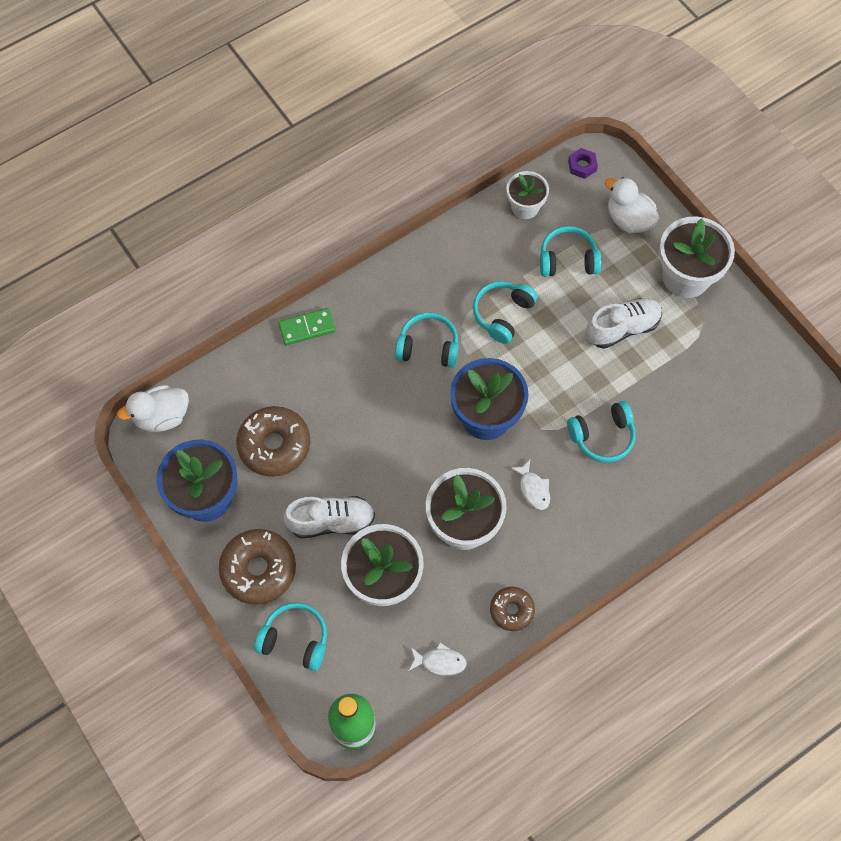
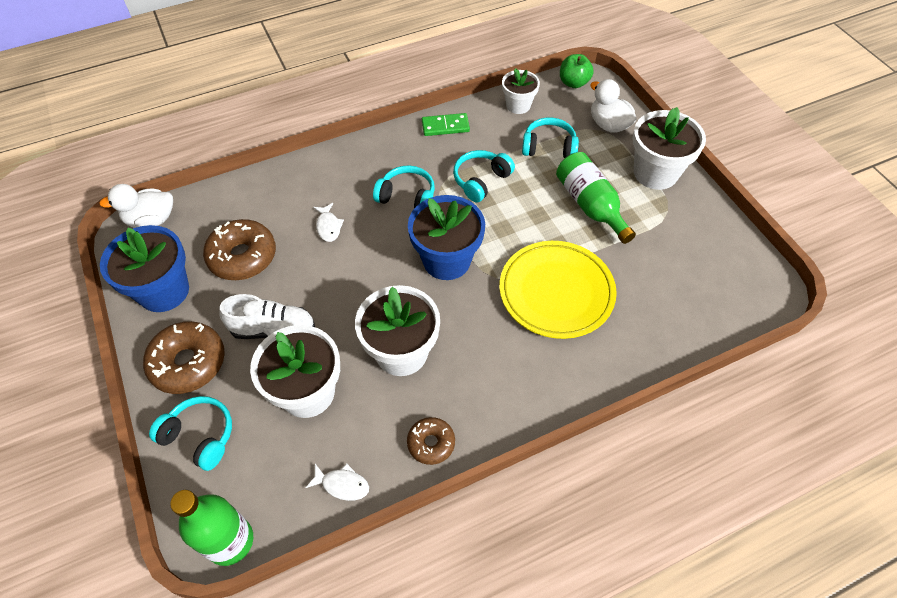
camera: 10 degrees right, 10 degrees down
(307, 328) = (303, 169): green domino -> green domino (445, 126)
(533, 489) = (479, 329): white fish -> white fish (328, 226)
(582, 166) = (573, 83): purple nut -> green apple
(602, 436) = (556, 292): turquoise headphones -> yellow plate
(622, 328) = (590, 205): white shoe -> green bottle

